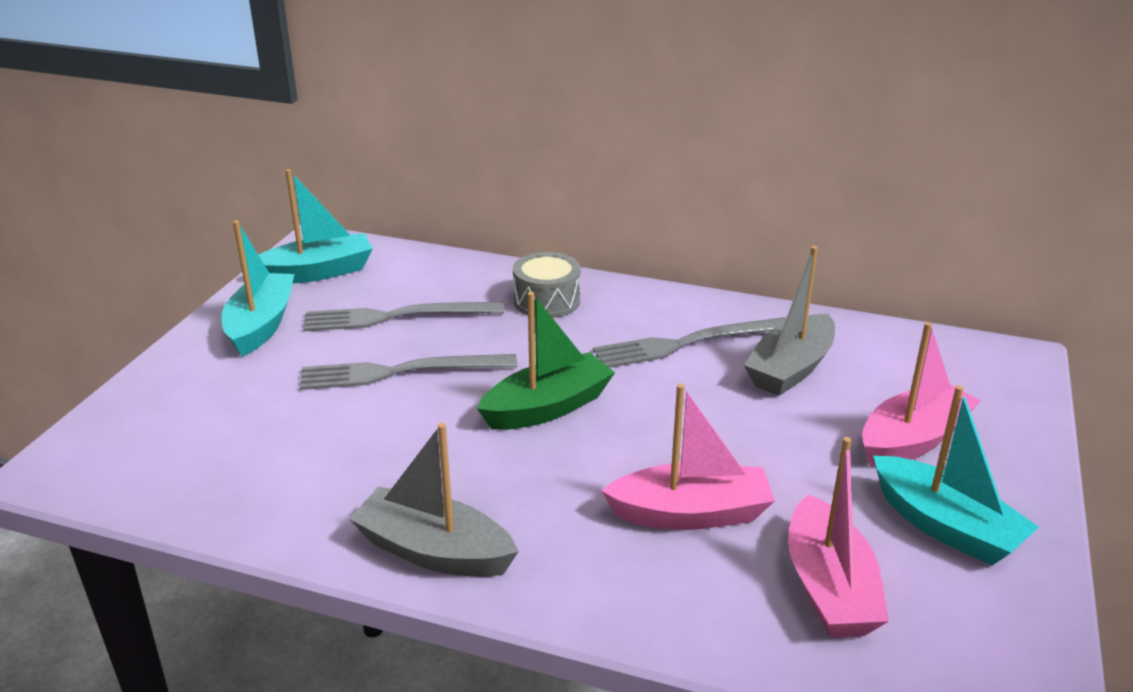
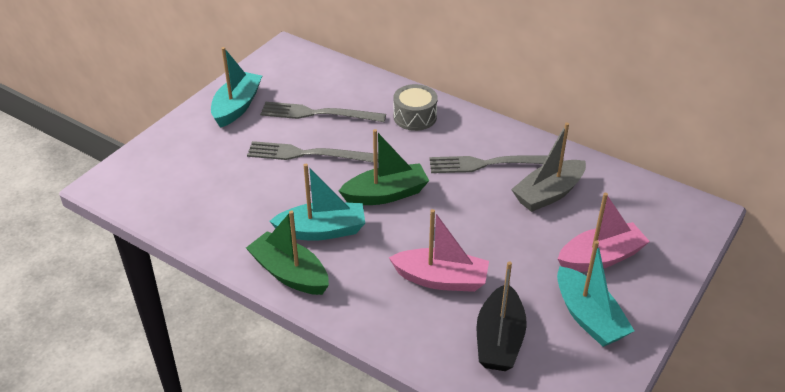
camera: 15 degrees right, 10 degrees up
(318, 272) = (281, 72): turquoise boat -> turquoise boat (322, 230)
(434, 551) = (289, 273): grey boat -> green boat
(829, 587) = (499, 340): pink boat -> black boat

